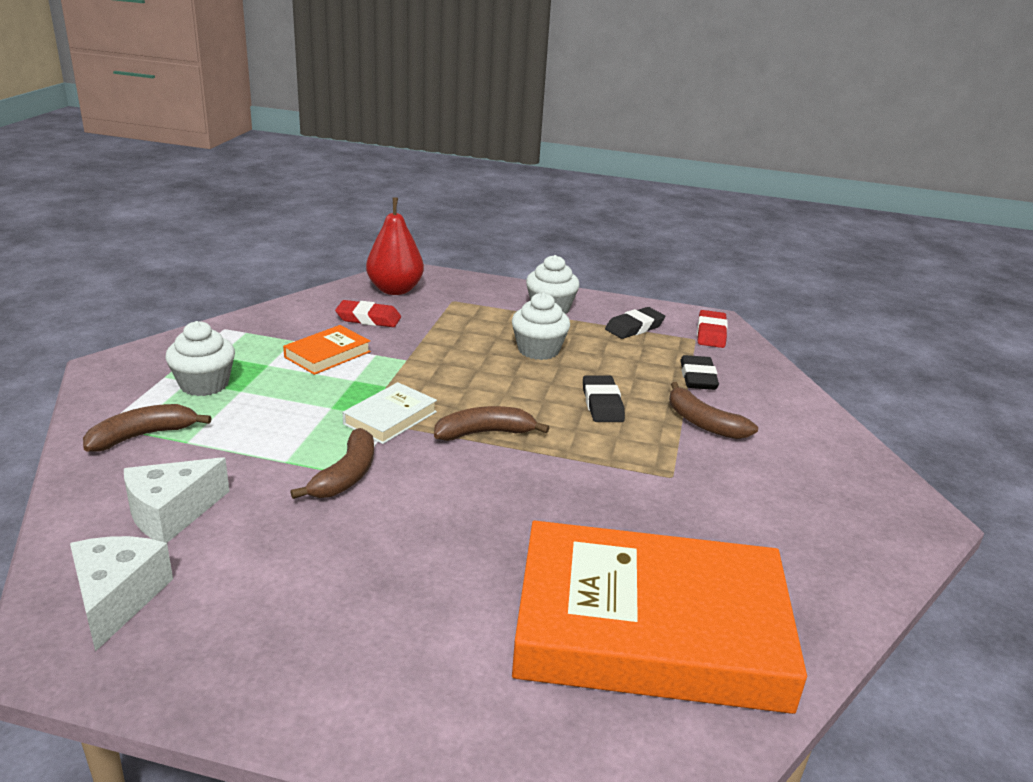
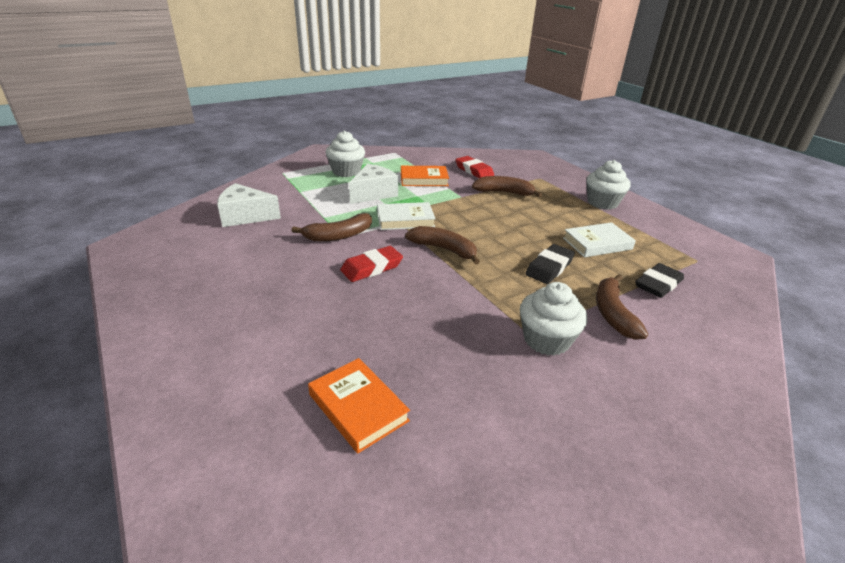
camera: 45 degrees right, 5 degrees up
(117, 599) = (173, 238): white cheese -> white cheese (373, 193)
(143, 436) = (288, 182): brown banana -> brown banana (504, 192)
(395, 290) = (513, 162): red pear -> none
(538, 350) = (554, 221): white cupcake -> white cupcake (546, 340)
(605, 358) = (597, 243): none -> white book
(634, 327) = (653, 235): black eraser -> none
(650, 628) = (358, 407): orange book -> orange book, size x0.41
(711, 333) = (720, 262): red eraser -> red eraser (372, 268)

